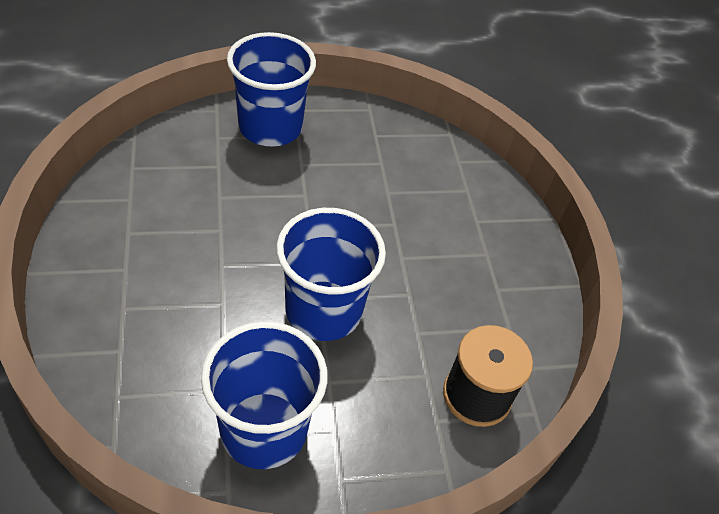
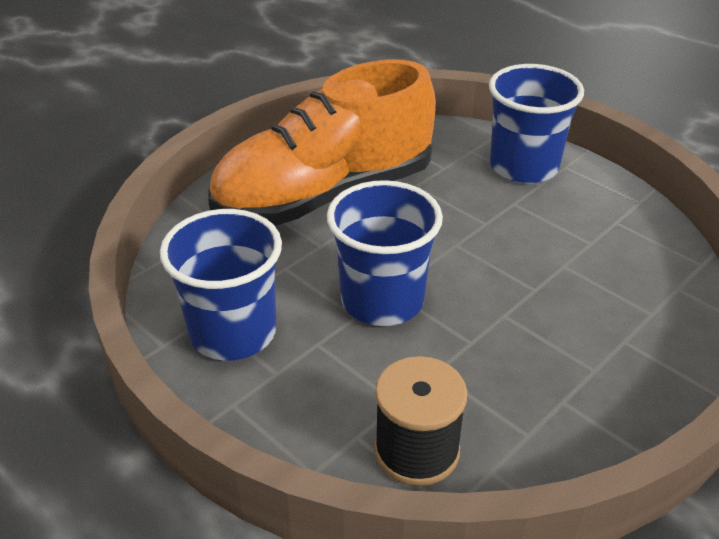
camera: 60 degrees right, 10 degrees down
(165, 257) = (325, 195): none -> orange shoe

